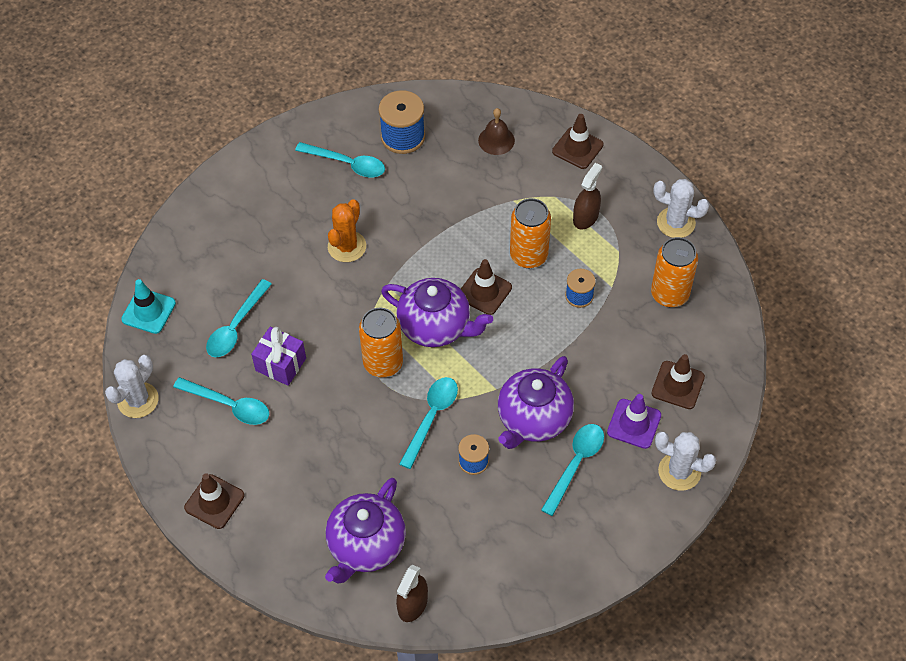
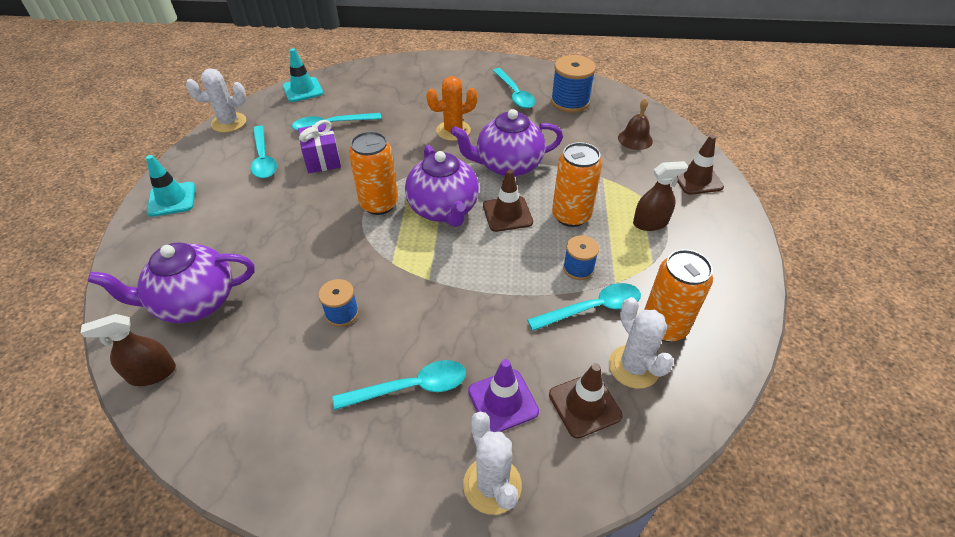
camera: 45 degrees right, 10 degrees down
(214, 501) = (172, 199): brown traffic cone -> turquoise traffic cone
(431, 417) = (359, 260): turquoise spoon -> turquoise spoon (592, 308)
(533, 419) = (425, 323): purple teapot -> purple teapot (507, 165)
(676, 223) = (732, 279): white cactus -> white cactus (633, 367)

